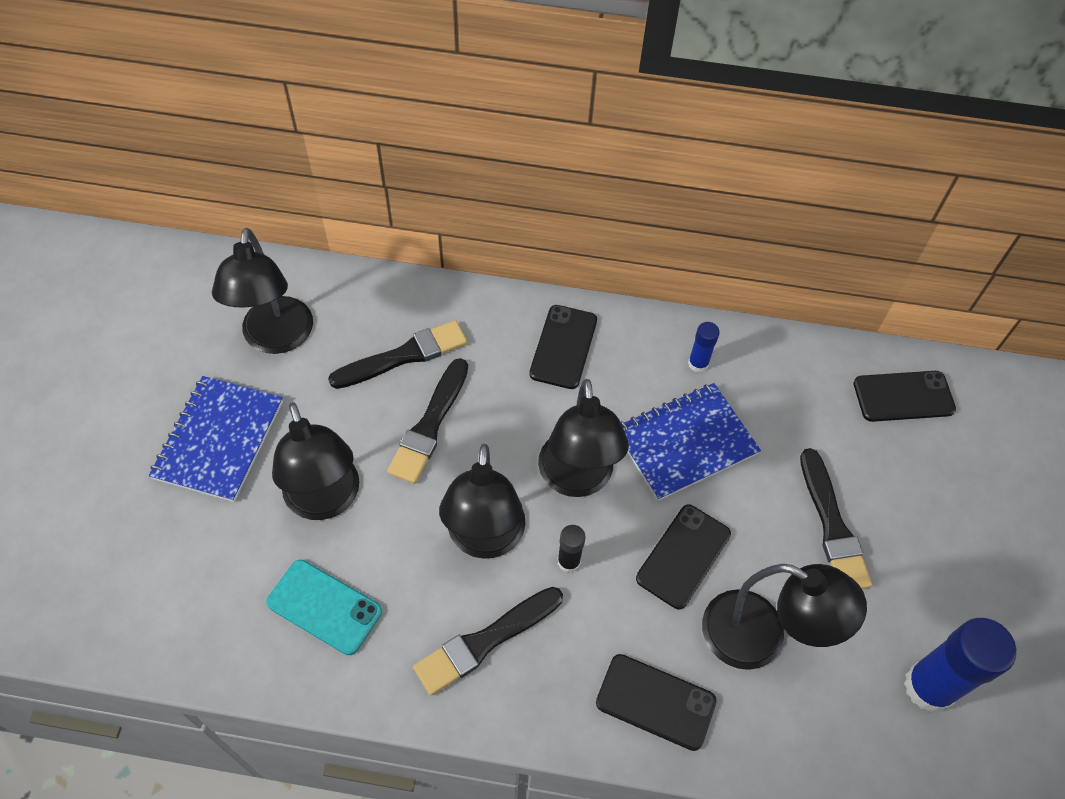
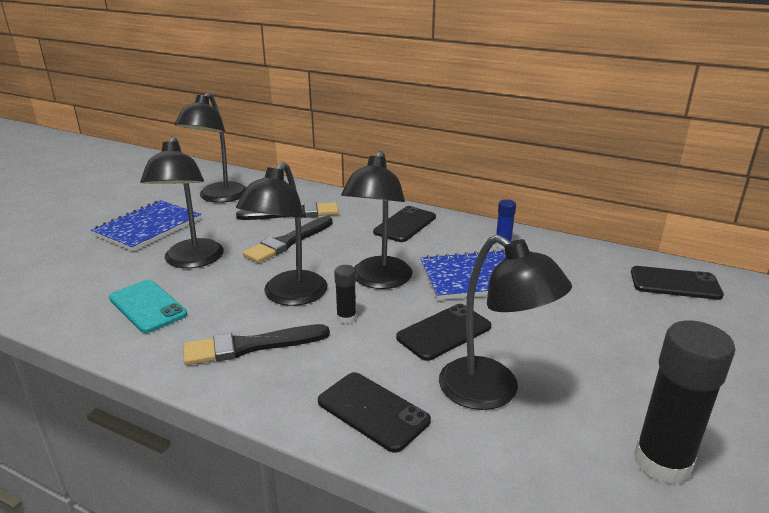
camera: 20 degrees right, 30 degrees down
(832, 525) = (587, 339): black brush -> none
(928, 687) = (662, 462): blue glue stick -> black glue stick

